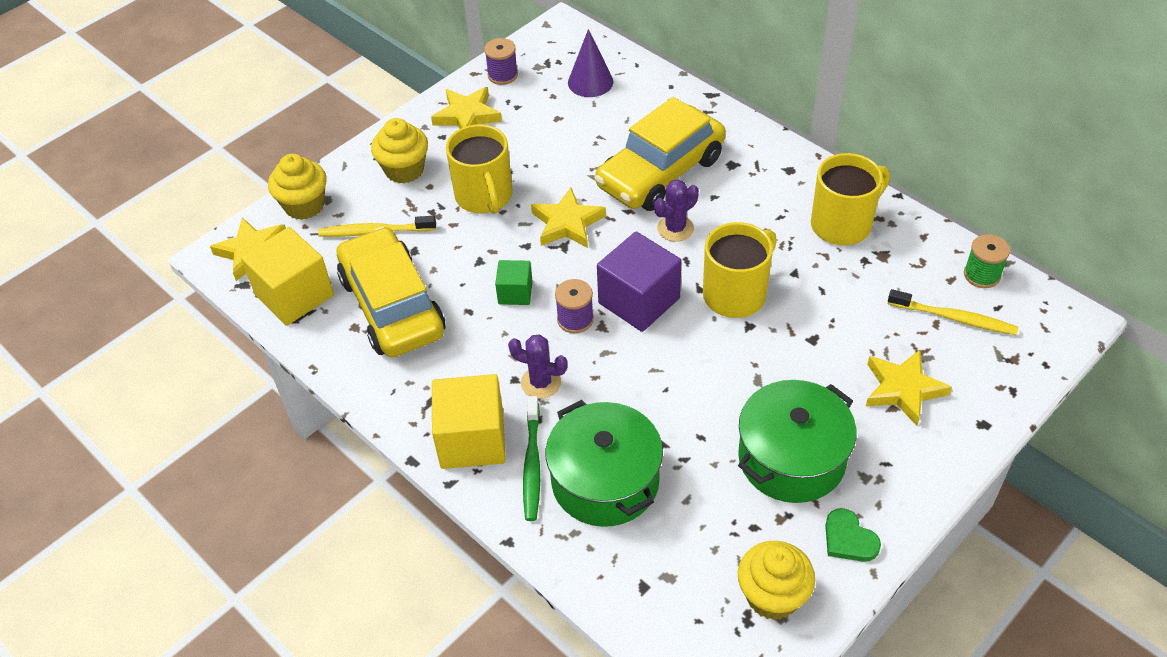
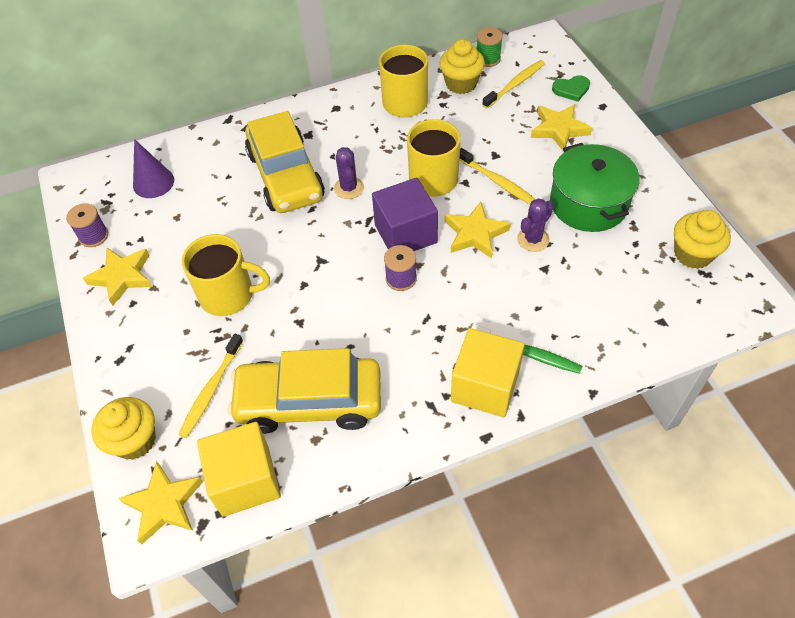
camera: 65 degrees left, 5 degrees up
(404, 170) = (152, 344): yellow cupcake -> yellow cupcake (461, 84)
(515, 293) = (350, 308): green cube -> none
(541, 382) = (451, 321): purple cactus -> purple cactus (533, 239)
(567, 223) = (298, 250): yellow star -> yellow star (475, 234)
(605, 481) = (563, 312): green pot -> none
(769, 355) = (497, 181): none -> yellow toothbrush
(848, 539) = (663, 200): green heart -> green heart (571, 89)

